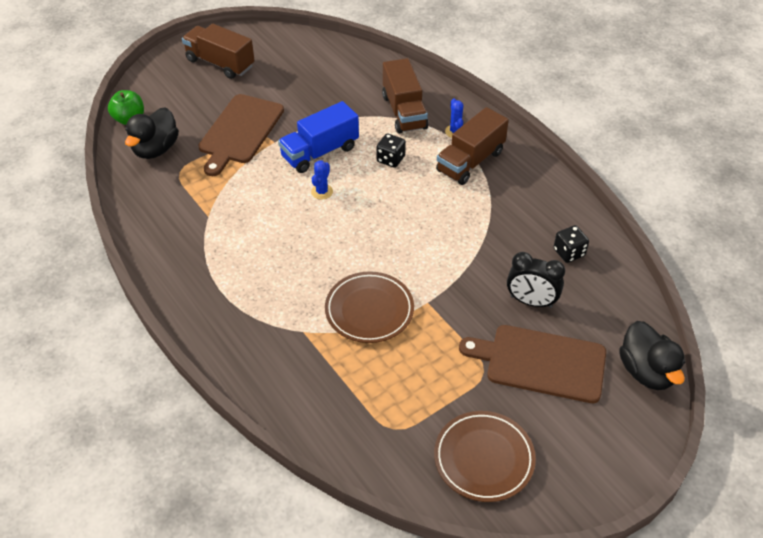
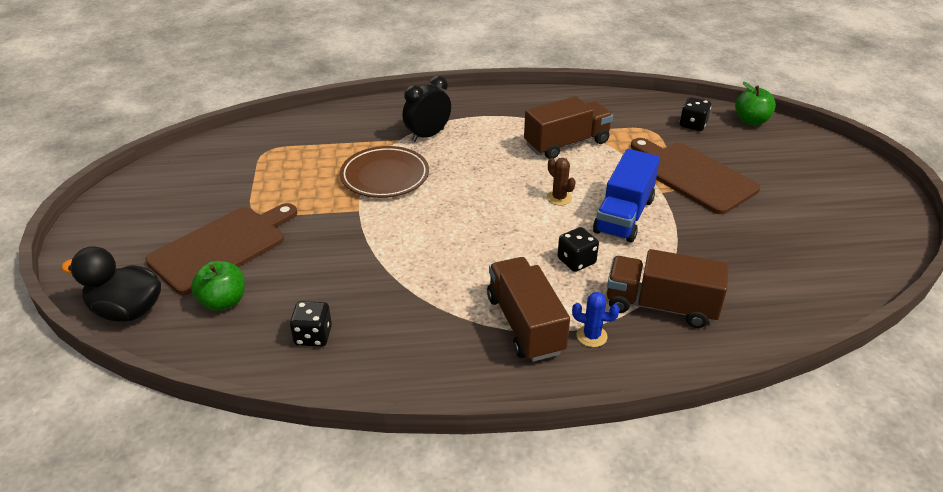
camera: 120 degrees right, 10 degrees down
(156, 149) = (693, 125): black duck -> black dice
(220, 63) = (836, 195): brown truck -> brown truck (567, 144)
(320, 152) = (624, 215): blue truck -> blue truck turned 150 degrees counterclockwise
(322, 192) = (559, 198): blue cactus -> brown cactus
(484, 458) = (189, 180): brown plate -> none
(531, 301) = (287, 274): black clock -> black clock (427, 135)
(587, 320) = (223, 302): none -> green apple

